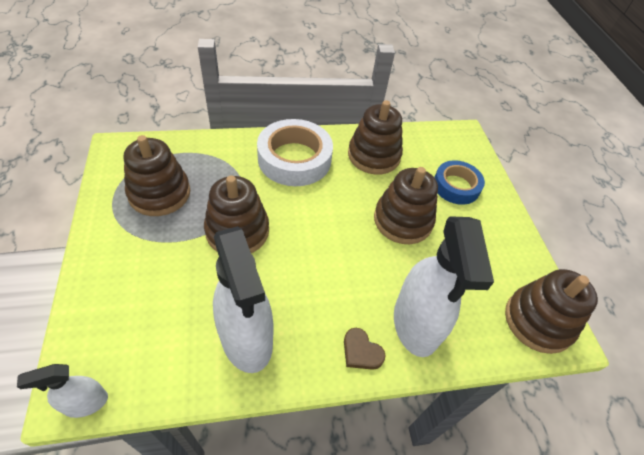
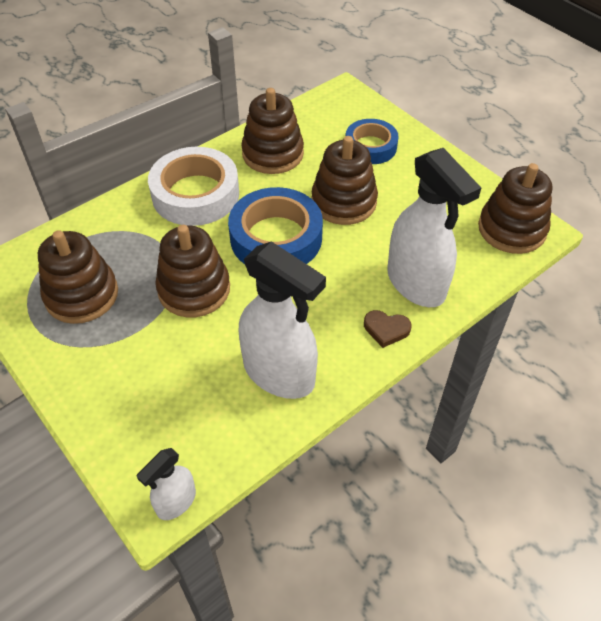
camera: 25 degrees left, 0 degrees up
(328, 222) = (276, 238): none -> blue tape

